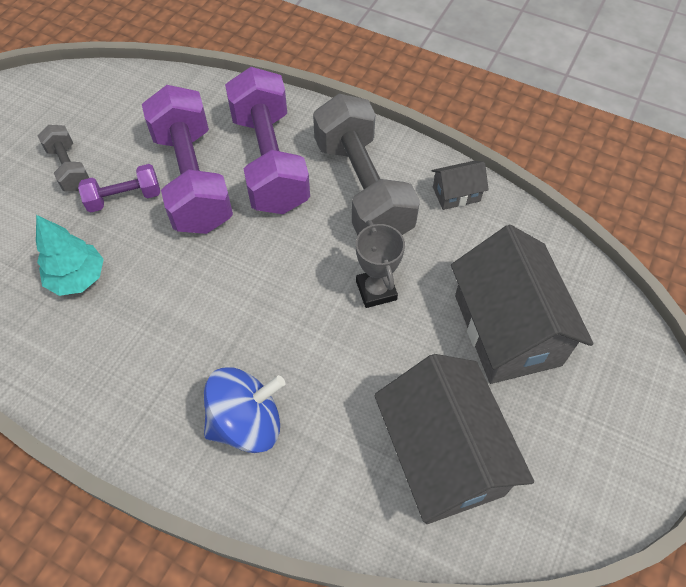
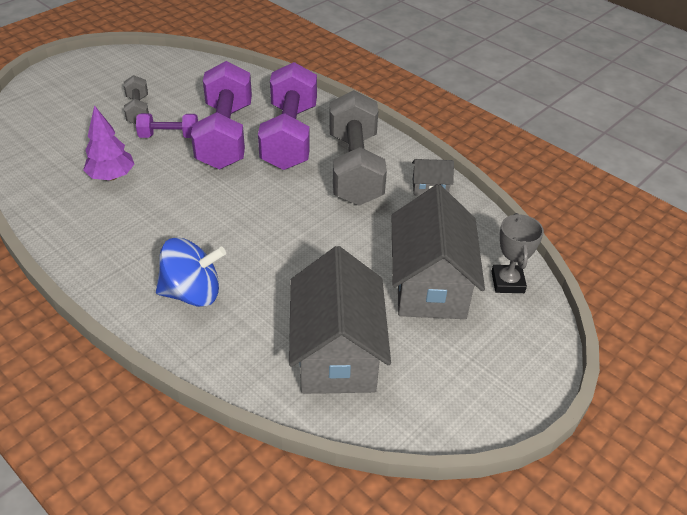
camera: 15 degrees right, 15 degrees down
(78, 278) = (112, 176): turquoise tree -> purple tree
(376, 290) = (334, 234): grey trophy -> grey trophy (507, 282)

